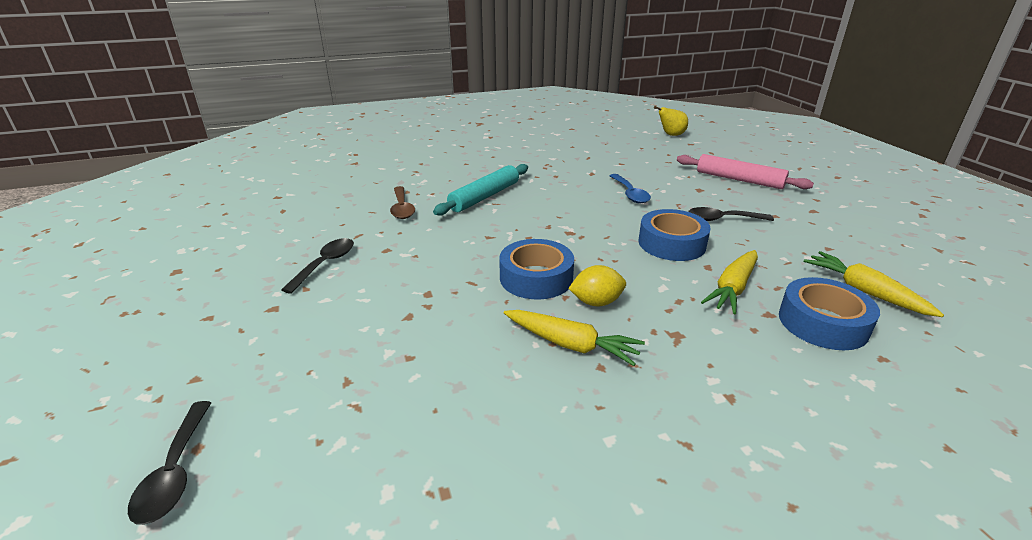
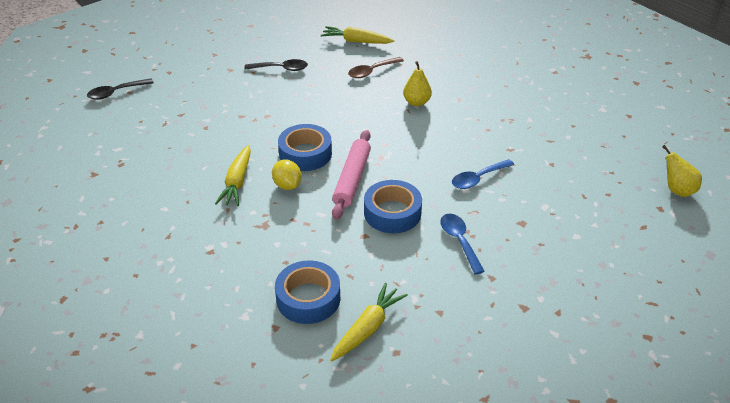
camera: 70 degrees right, 10 degrees up
(485, 197) = (416, 102): turquoise rolling pin -> yellow pear
(722, 219) = (459, 241): black spoon -> blue spoon
(732, 288) = (336, 250): yellow carrot -> yellow carrot (356, 41)
(739, 180) = (571, 251): pink rolling pin -> pink rolling pin (352, 179)

